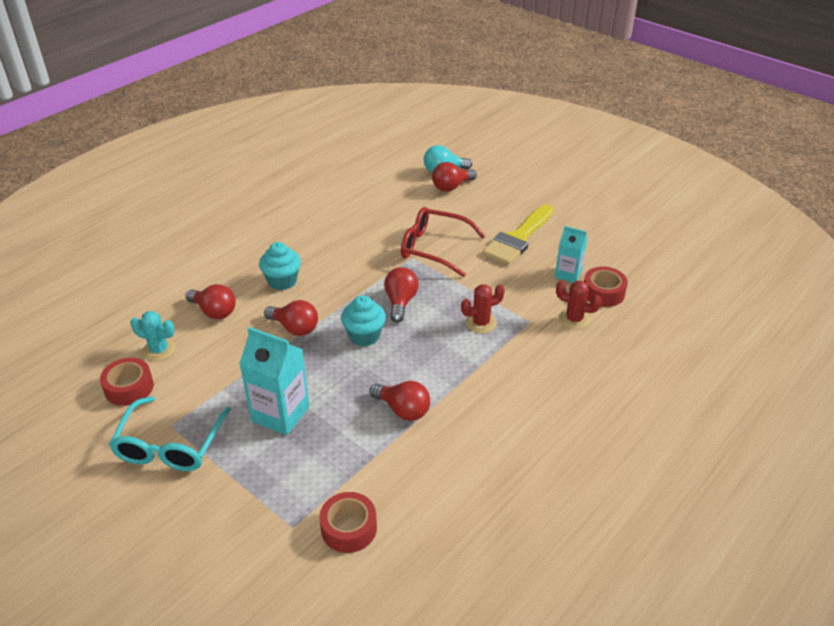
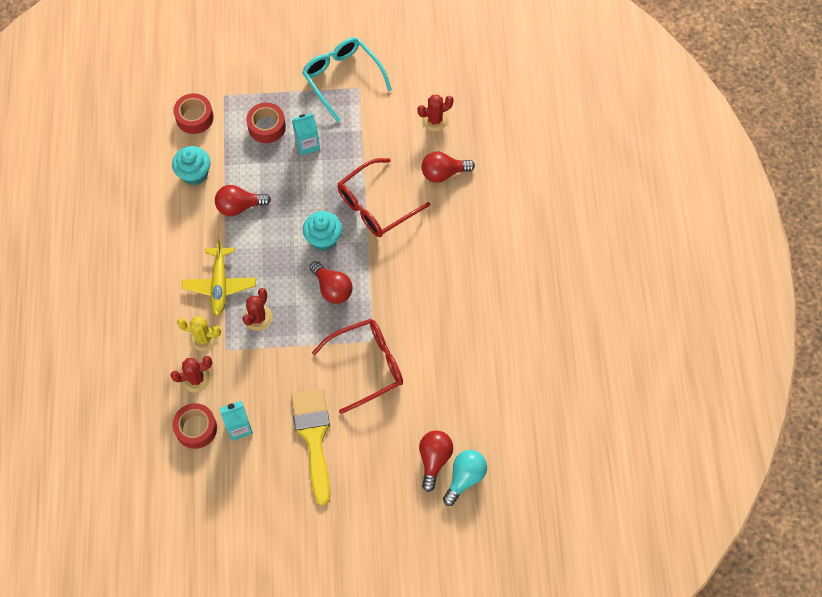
camera: 135 degrees right, 25 degrees up
(129, 388) = (414, 86): red tape -> red tape (267, 126)
(159, 350) = (435, 120): turquoise cactus -> red cactus
(280, 414) = (307, 144): turquoise carton -> turquoise carton, size x0.61
(282, 281) = (435, 235): turquoise cupcake -> turquoise cupcake (194, 174)
(295, 328) = (375, 206): red light bulb -> red glasses
(488, 365) = (220, 285): none -> yellow plane
(541, 339) = (203, 338): none -> yellow cactus

